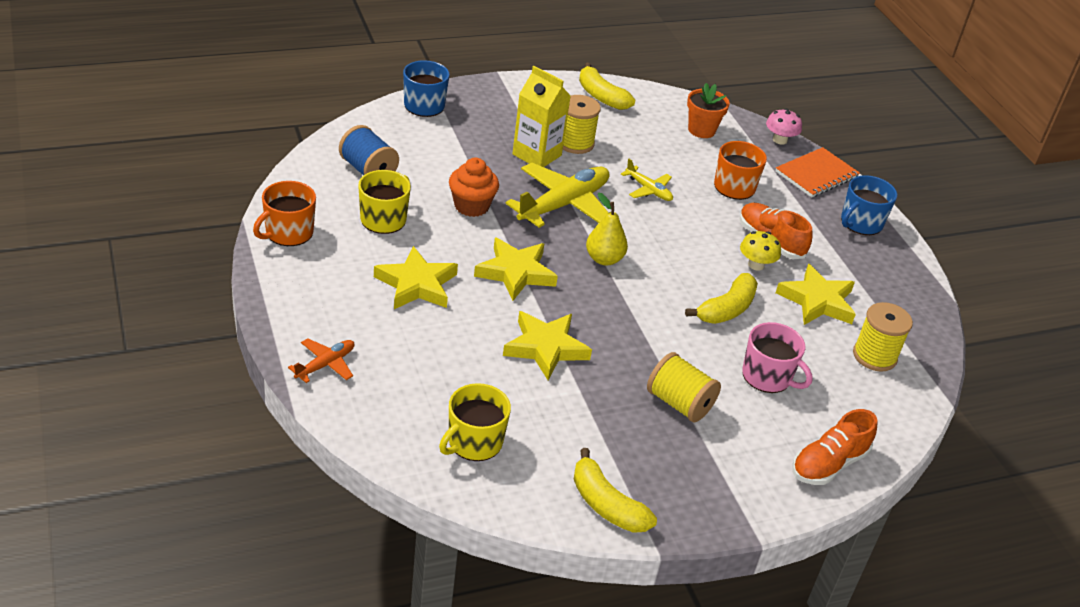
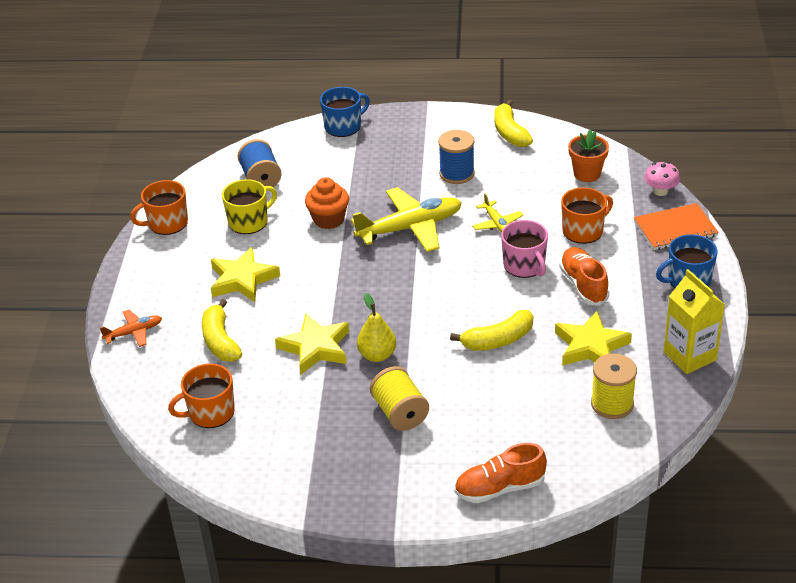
camera: 30 degrees right, 0 degrees up
(474, 442) = (210, 412): yellow mug -> orange mug
(516, 272) = (330, 281): yellow star -> none
(537, 155) = (414, 181): yellow carton -> yellow carton (689, 356)
(575, 143) = (457, 174): yellow spool -> blue spool
(604, 259) = (415, 280): yellow pear -> yellow pear (377, 355)
(606, 505) = (284, 482): yellow banana -> yellow banana (220, 341)
(756, 265) = (554, 305): yellow mushroom -> none
(767, 376) = (496, 404): pink mug -> pink mug (524, 265)

